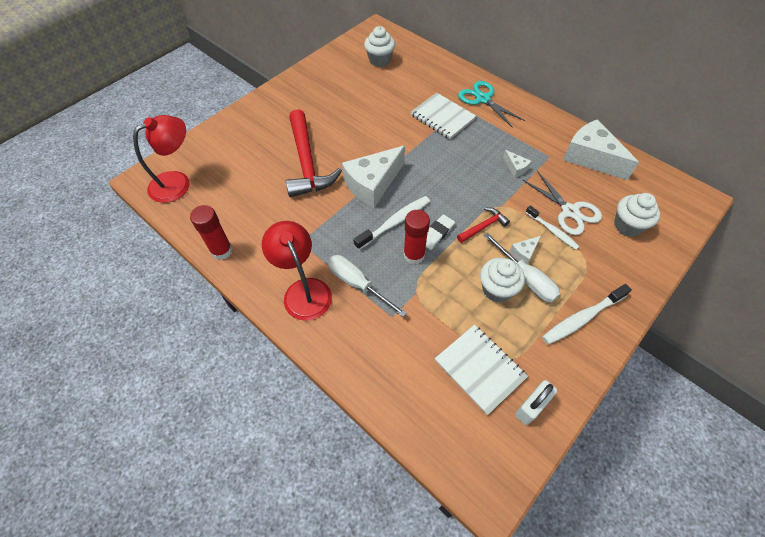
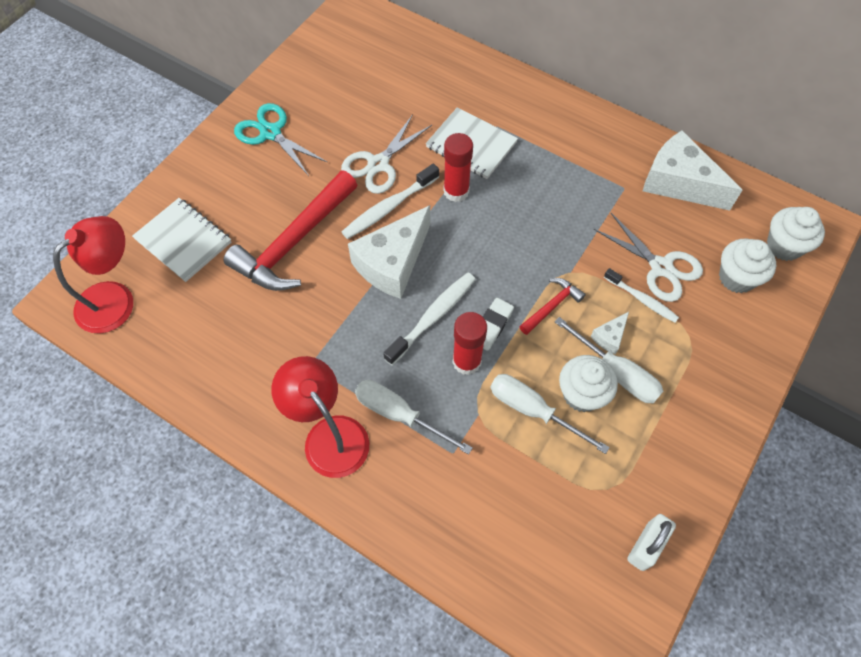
camera: 10 degrees left, 5 degrees up
(222, 251) = (204, 394): red glue stick -> red glue stick (456, 191)
(307, 163) = (294, 242): red hammer -> red hammer turned 60 degrees clockwise
(375, 122) = (378, 164): none -> white scissors
(379, 60) = (366, 62): white cupcake -> white cupcake (784, 246)
(457, 295) = (533, 411): none -> white screwdriver
(479, 369) = (576, 507): white notebook -> white notebook (183, 241)
(483, 99) = (522, 108): turquoise scissors -> turquoise scissors (271, 133)
(515, 168) = (582, 212): white cheese -> none
(582, 318) = (693, 417): white toothbrush -> white toothbrush (388, 208)

